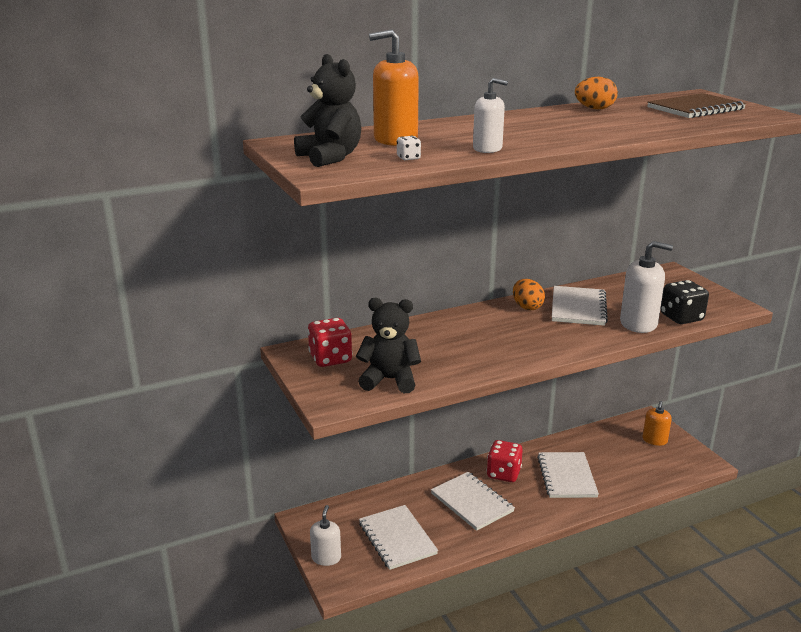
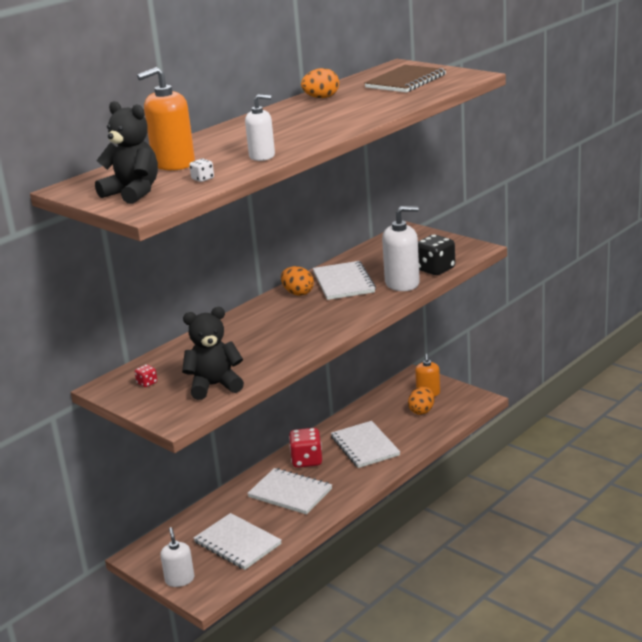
camera: 20 degrees left, 0 degrees up
(330, 359) = (147, 383): red dice -> red dice, size x0.46
(640, 457) = (422, 411): none -> orange egg

